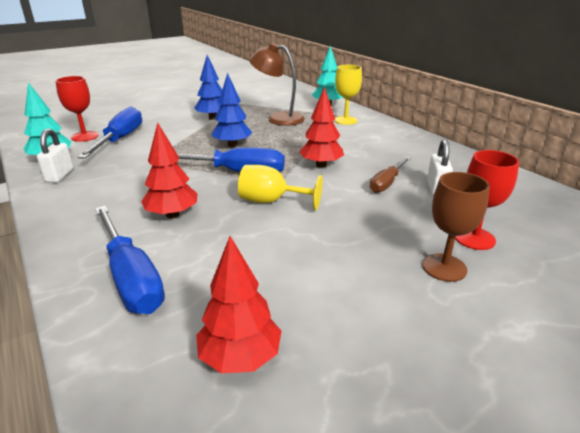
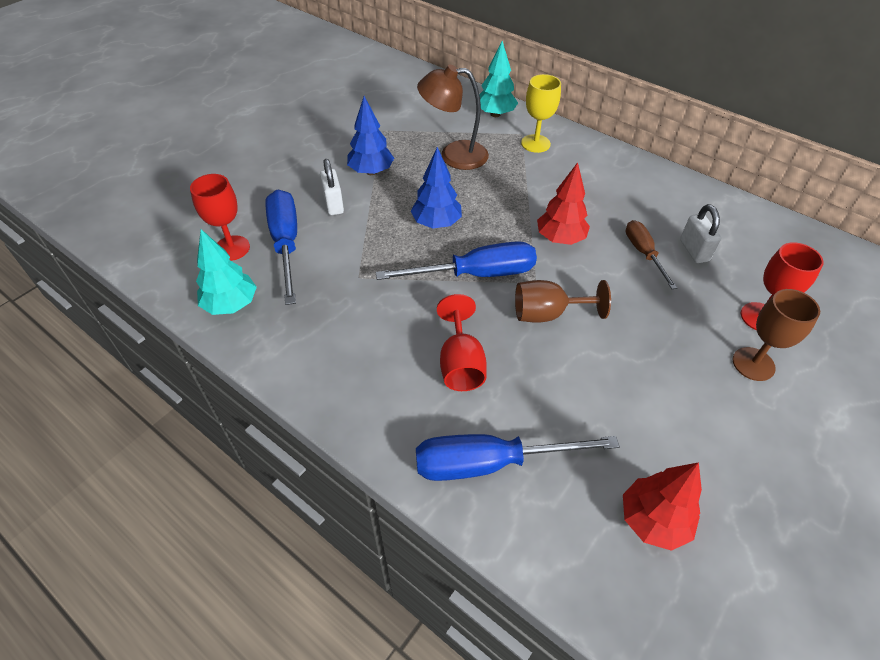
camera: 20 degrees left, 20 degrees up
(59, 176) = (271, 333): white padlock -> white padlock (333, 204)
(131, 277) = (490, 463): blue screwdriver -> blue screwdriver turned 135 degrees clockwise
(172, 215) = (460, 363): red tree -> red goblet
(271, 201) = (547, 314): yellow goblet -> brown goblet
(387, 183) = (643, 253): brown screwdriver -> brown screwdriver turned 150 degrees clockwise

